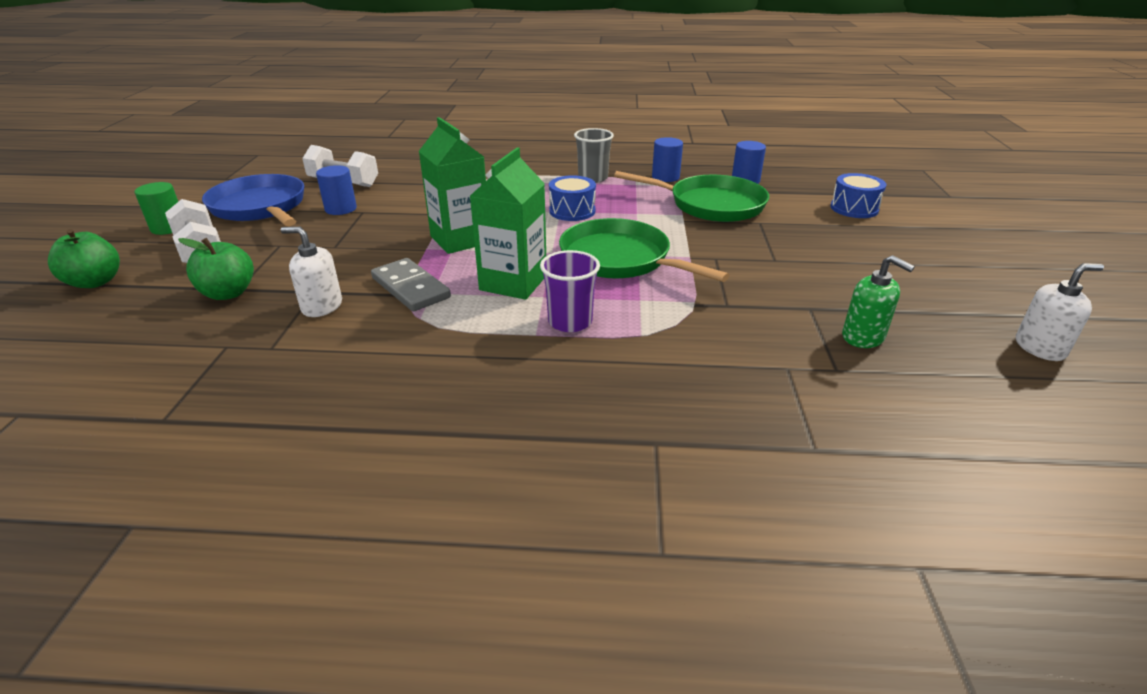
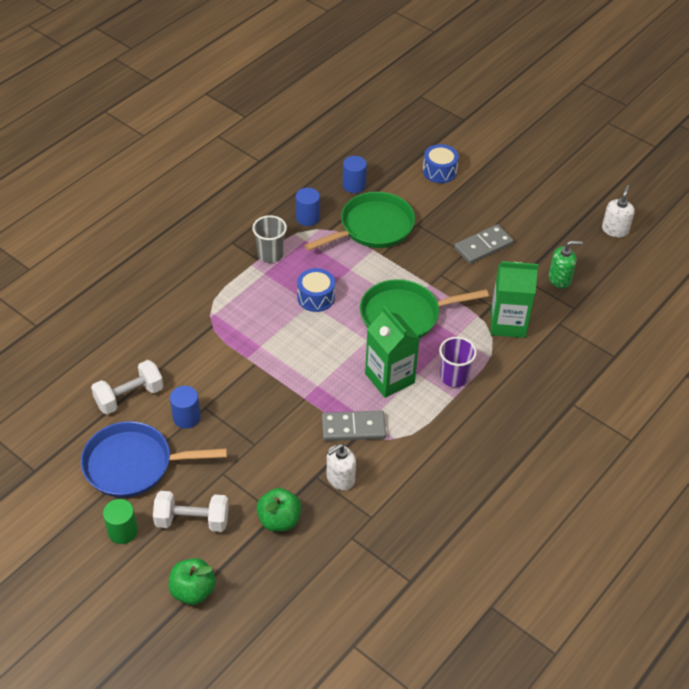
camera: 55 degrees left, 15 degrees up
(460, 239) = (306, 375): green carton -> green carton (508, 323)
(806, 267) = (483, 246): none -> grey domino

